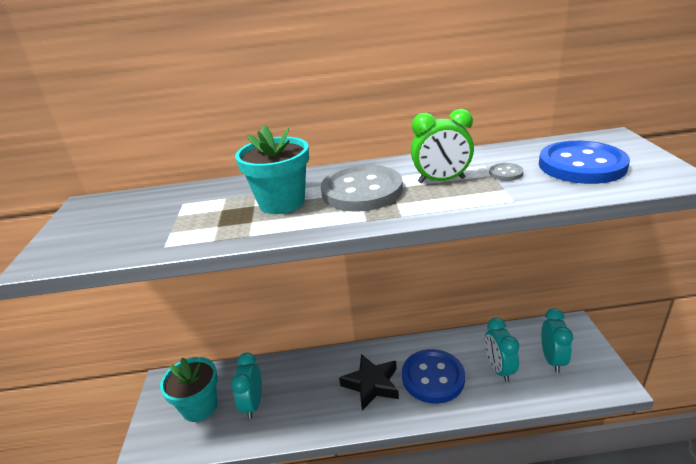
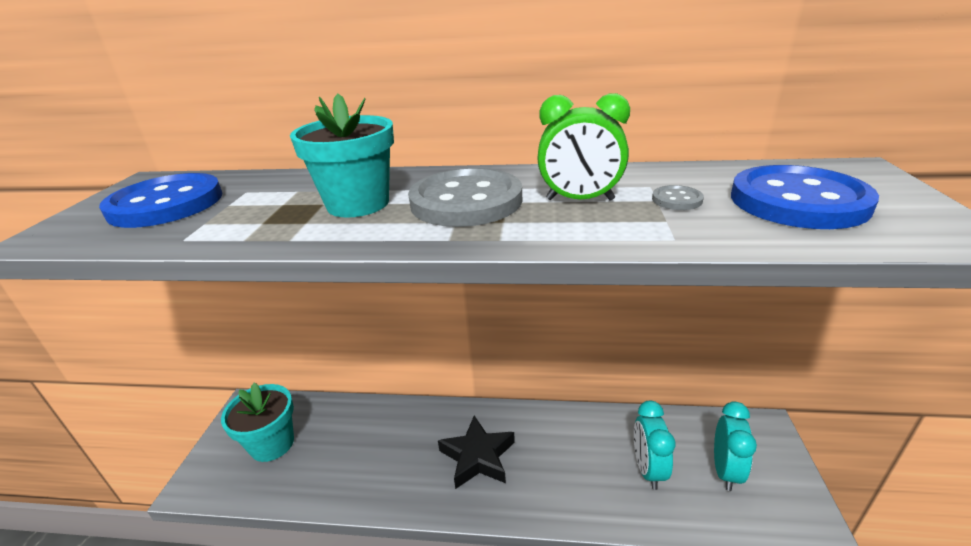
camera: 10 degrees right, 0 degrees up
(253, 404) = (331, 453): turquoise clock -> none
(433, 377) = (557, 463): blue button -> blue button (166, 204)

